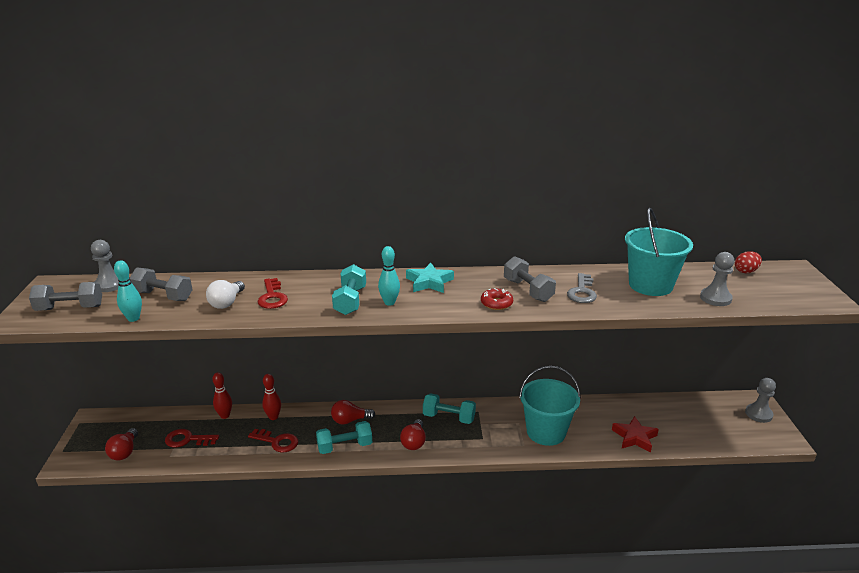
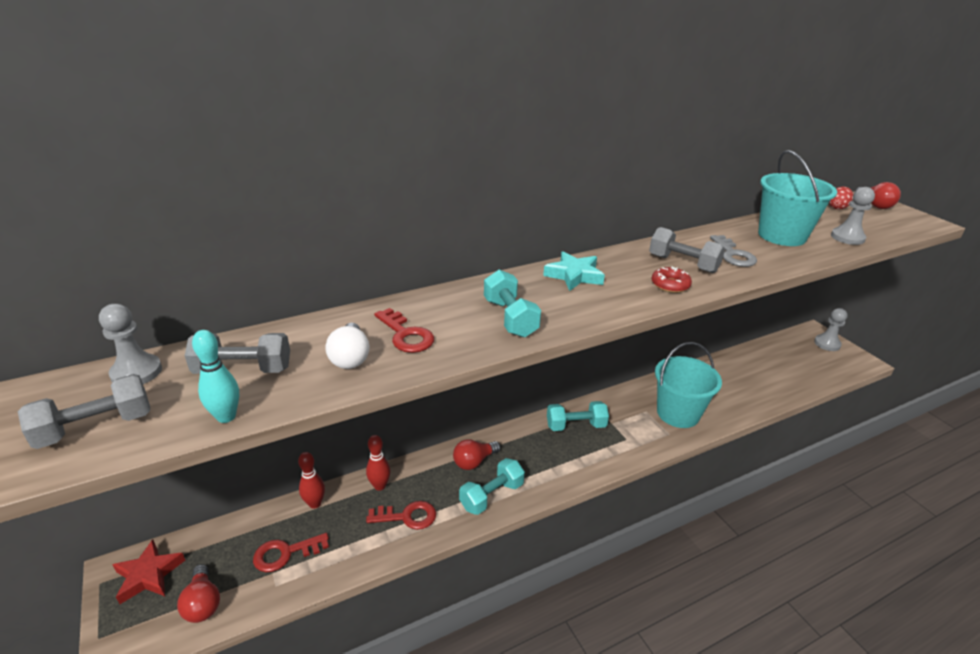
camera: 25 degrees left, 5 degrees up
(389, 302) = (557, 309): turquoise bowling pin -> none
(414, 442) = (562, 465): red light bulb -> red light bulb (874, 205)
(634, 437) = (755, 395): red star -> red star (149, 575)

